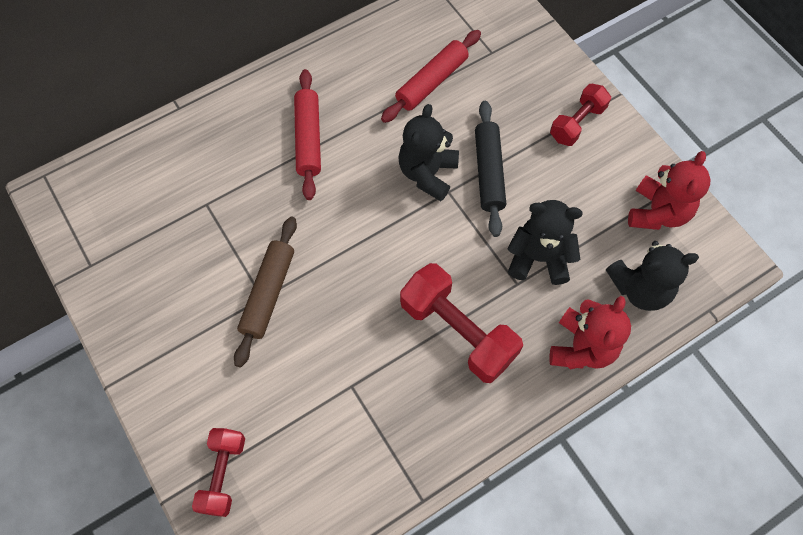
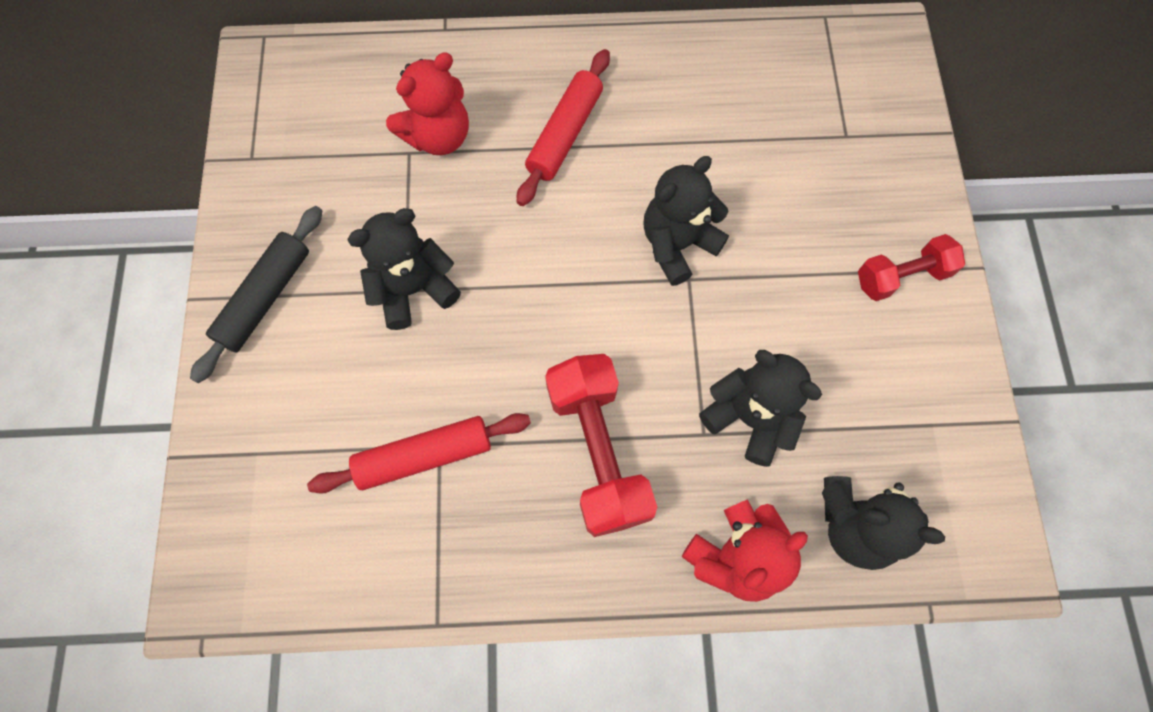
camera: 30 degrees right, 5 degrees up
(223, 474) = (246, 464): red dumbbell -> none
(268, 293) = (413, 289): brown rolling pin -> black teddy bear
(431, 82) = (749, 137): red rolling pin -> red rolling pin (424, 455)
(488, 172) = (752, 280): black rolling pin -> black rolling pin (265, 297)
(657, 212) = (937, 442): red teddy bear -> red teddy bear (438, 136)

